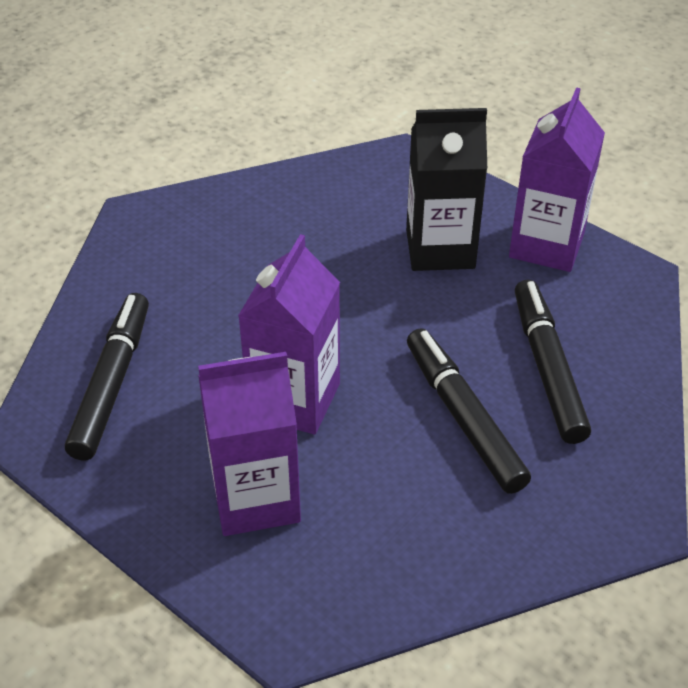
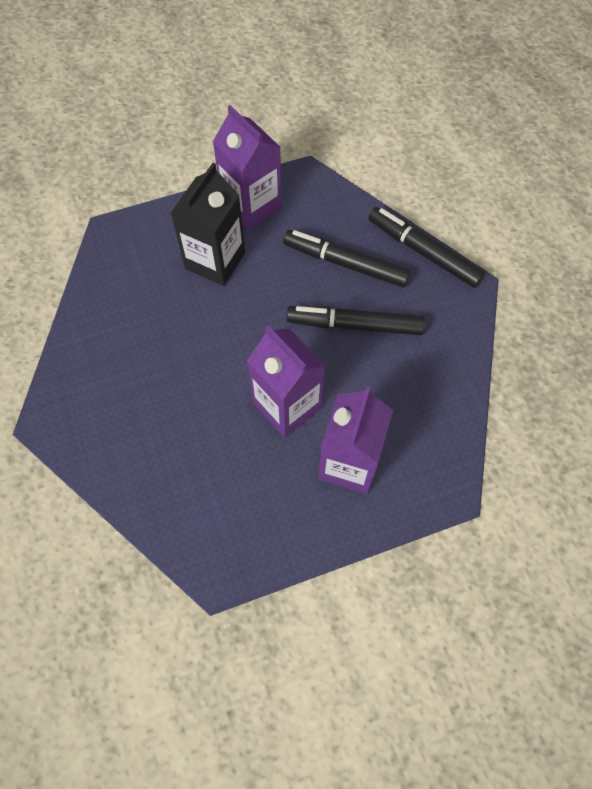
camera: 60 degrees left, 20 degrees up
(111, 383) = (205, 506): black marker -> black marker (424, 252)

